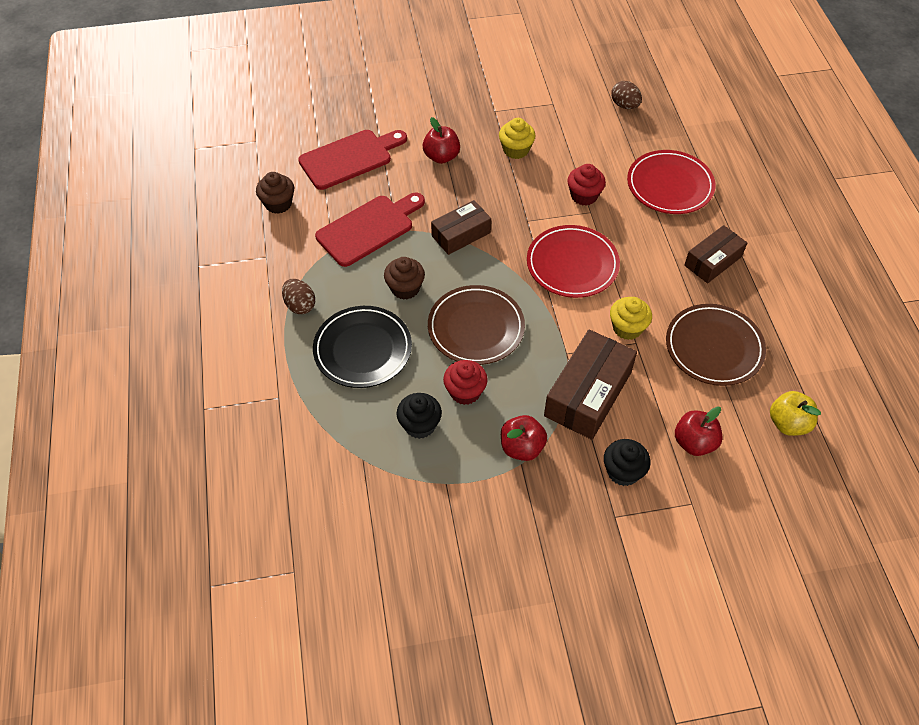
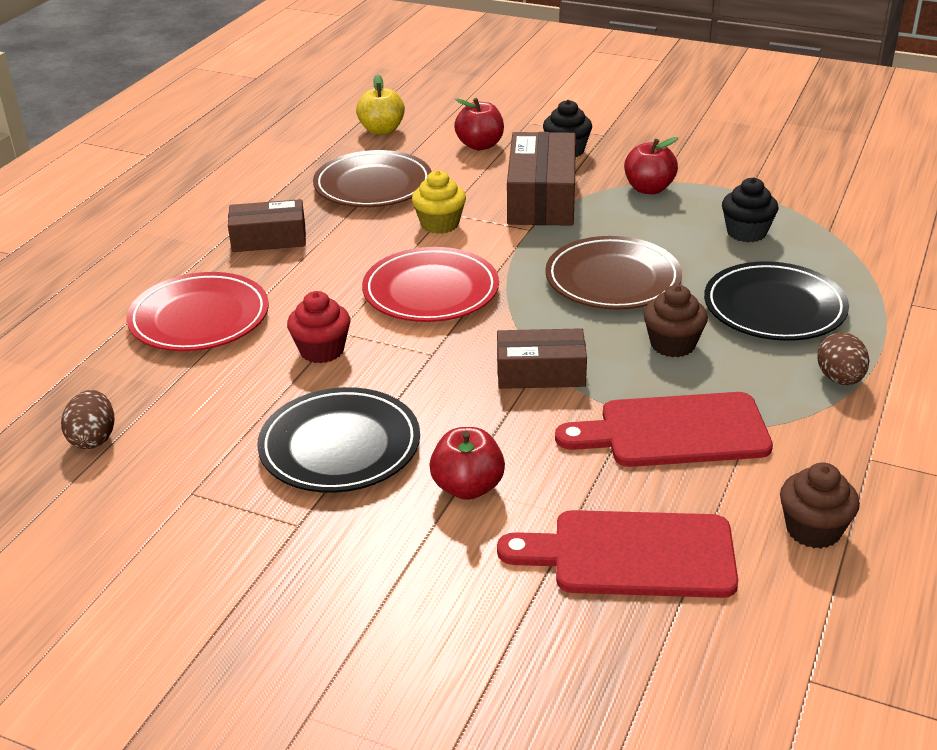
camera: 145 degrees left, 20 degrees down
(465, 392) = (674, 238): red cupcake -> none
(516, 150) = (340, 446): yellow cupcake -> black plate
(588, 394) = (542, 198): brown box -> brown box turned 60 degrees counterclockwise

